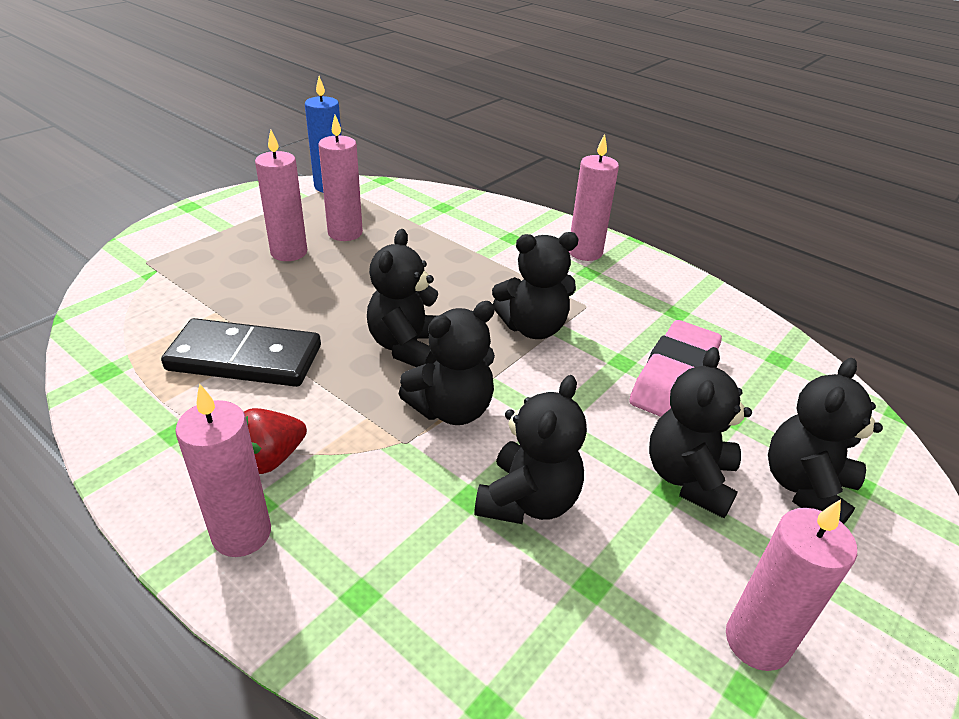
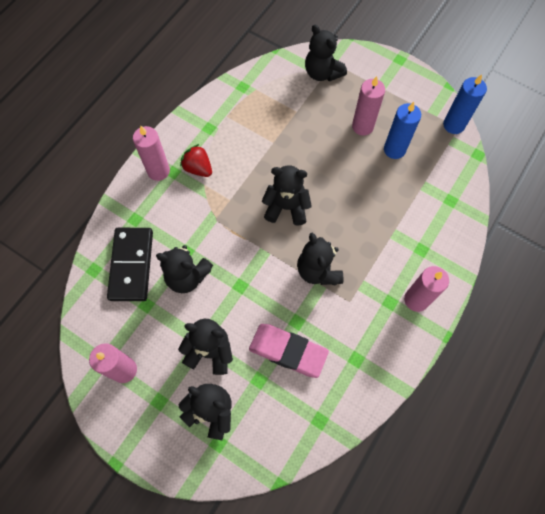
camera: 85 degrees right, 30 degrees up
(245, 358) = (262, 137): black domino -> black domino (132, 265)
(345, 233) = (394, 149): pink candle -> blue candle
(452, 409) = (241, 236): black teddy bear -> black teddy bear (322, 73)

